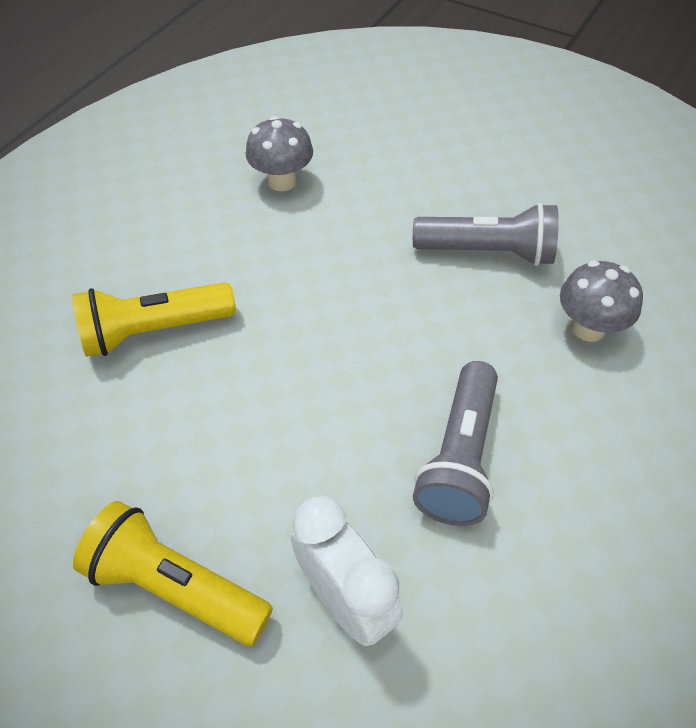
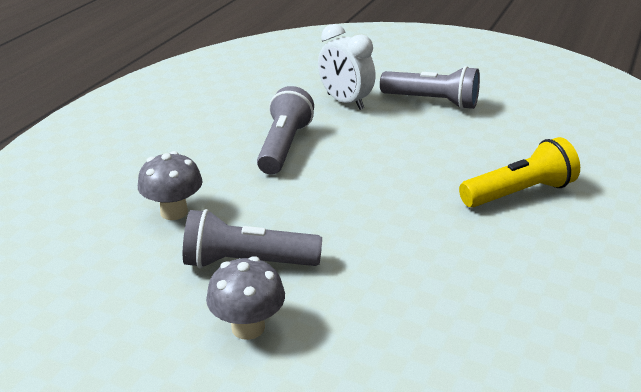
camera: 175 degrees right, 20 degrees down
(175, 587) = (432, 101): yellow flashlight -> grey flashlight
(282, 181) = (475, 322): grey mushroom -> grey mushroom (248, 327)

